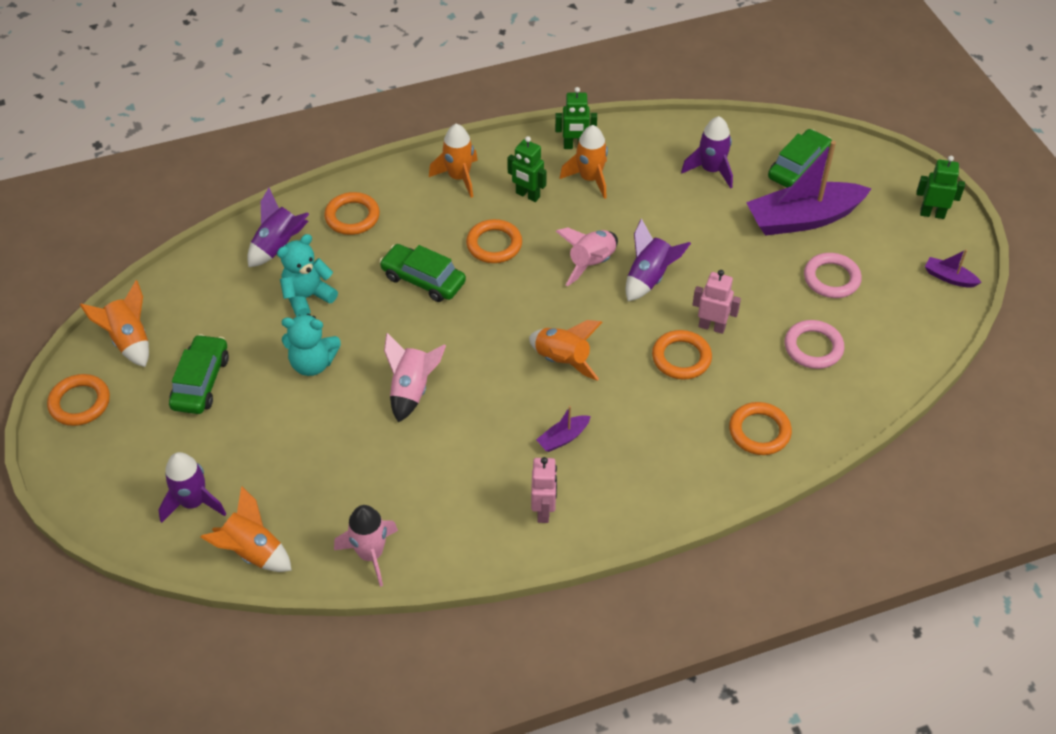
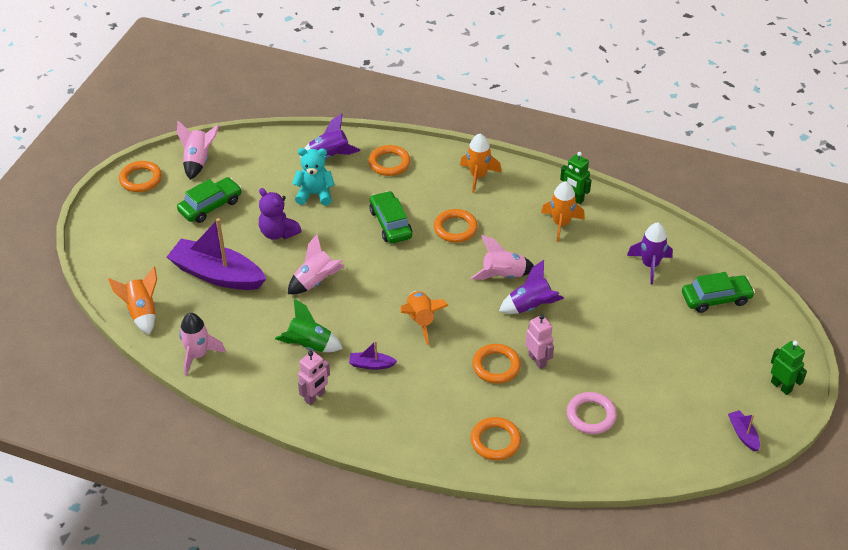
camera: 40 degrees right, 5 degrees down
(129, 341) = (198, 161): orange rocket -> pink rocket
(193, 502) = (140, 267): purple rocket -> none
(313, 363) = (278, 233): turquoise teddy bear -> purple teddy bear
(479, 461) = (309, 345): none -> green rocket
(527, 195) = (509, 211): green robot -> none
(803, 219) = (679, 333): purple boat -> purple boat (217, 274)
(831, 278) = (655, 382): pink ring -> none

